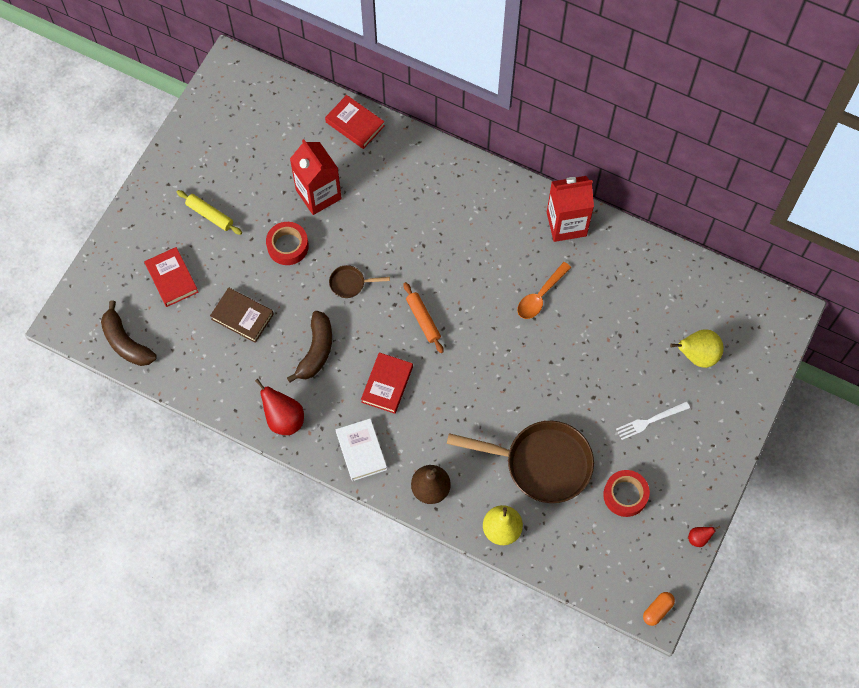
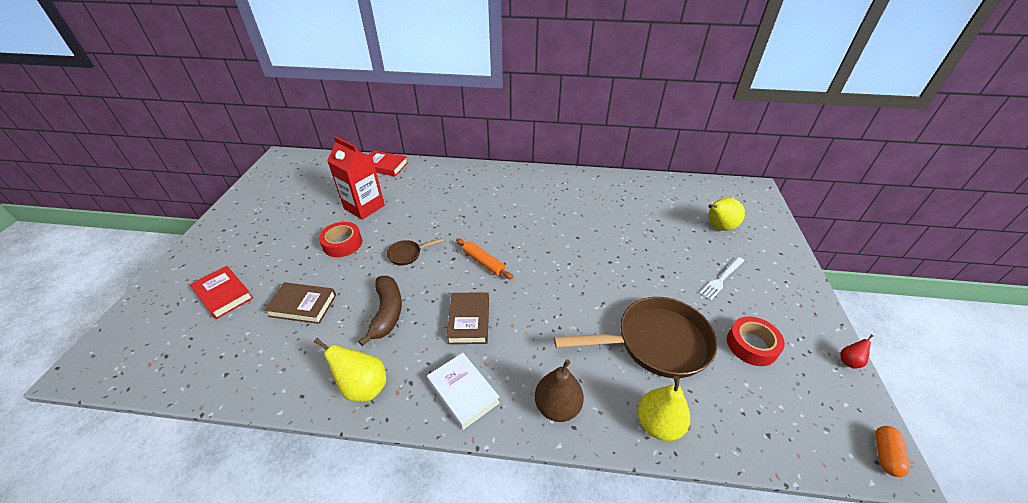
camera: 20 degrees left, 25 degrees down
(126, 342) = (162, 365): brown banana -> none
(210, 215) = (264, 240): yellow rolling pin -> none
(284, 419) = (363, 387): red pear -> yellow pear
(387, 384) = (469, 320): red book -> brown book
(540, 296) = (574, 223): orange spoon -> none
(566, 224) = (567, 181): red carton -> none

